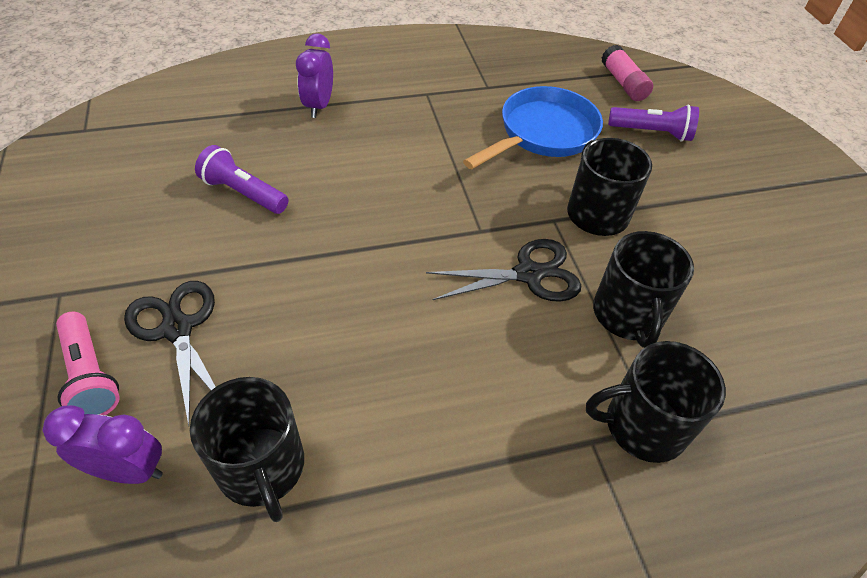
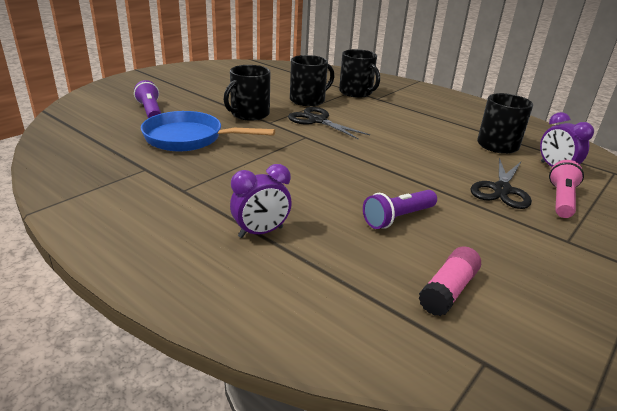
camera: 125 degrees left, 20 degrees down
(243, 193) = (398, 218): purple flashlight -> purple flashlight turned 60 degrees clockwise
(623, 83) = (91, 126): pink glue stick -> pink glue stick (448, 290)

